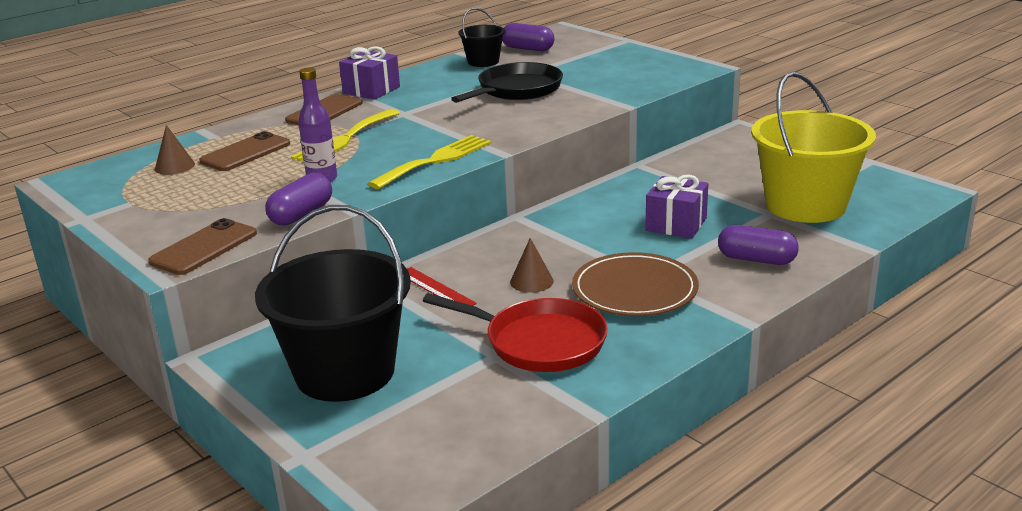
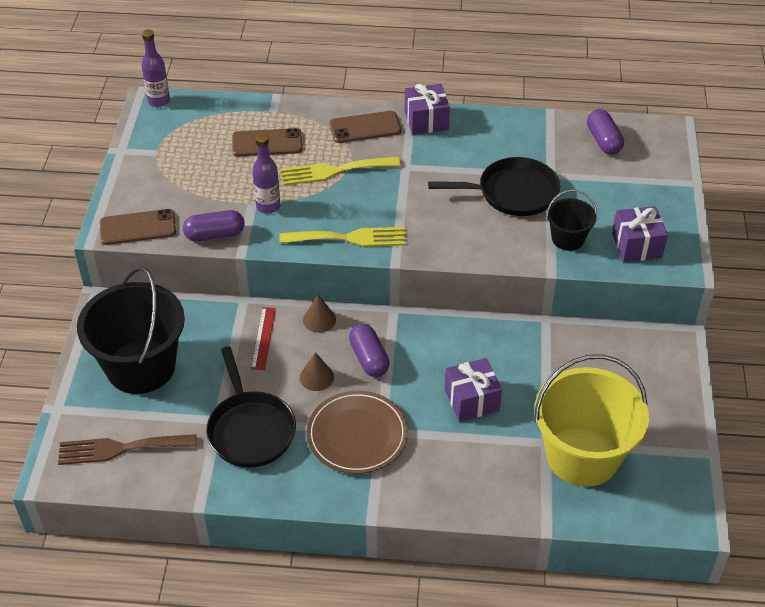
camera: 45 degrees right, 20 degrees up
(71, 178) = (159, 101): none -> purple bottle
(174, 166) = (217, 129): brown cone -> brown cone (319, 319)
(436, 434) = (120, 448): none -> brown fork
(483, 62) = (546, 136): black bucket -> black bucket (568, 239)
(539, 342) = (250, 429): red pan -> black pan
(654, 73) = (636, 245): none -> purple gift
(756, 259) = (463, 474): purple capsule -> purple capsule (369, 358)

